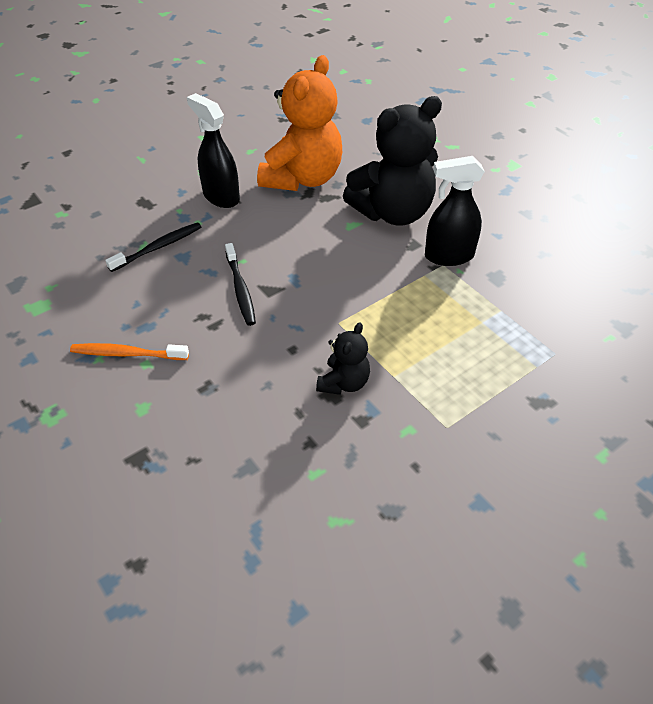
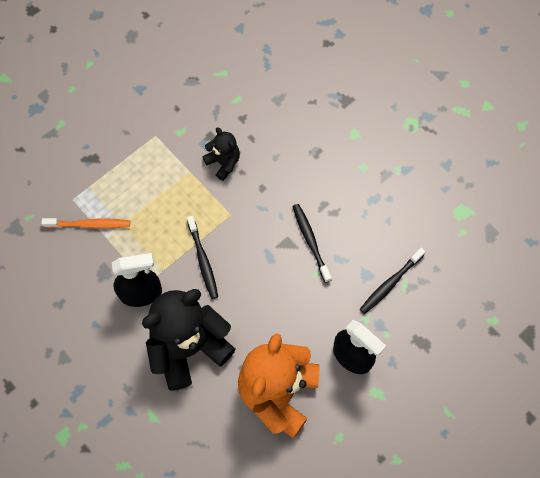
camera: 175 degrees right, 20 degrees up
(127, 354) = (378, 174): orange toothbrush -> orange toothbrush (89, 224)
(344, 382) = (223, 162): black teddy bear -> black teddy bear turned 120 degrees clockwise
(376, 280) = (203, 260): none -> black toothbrush

